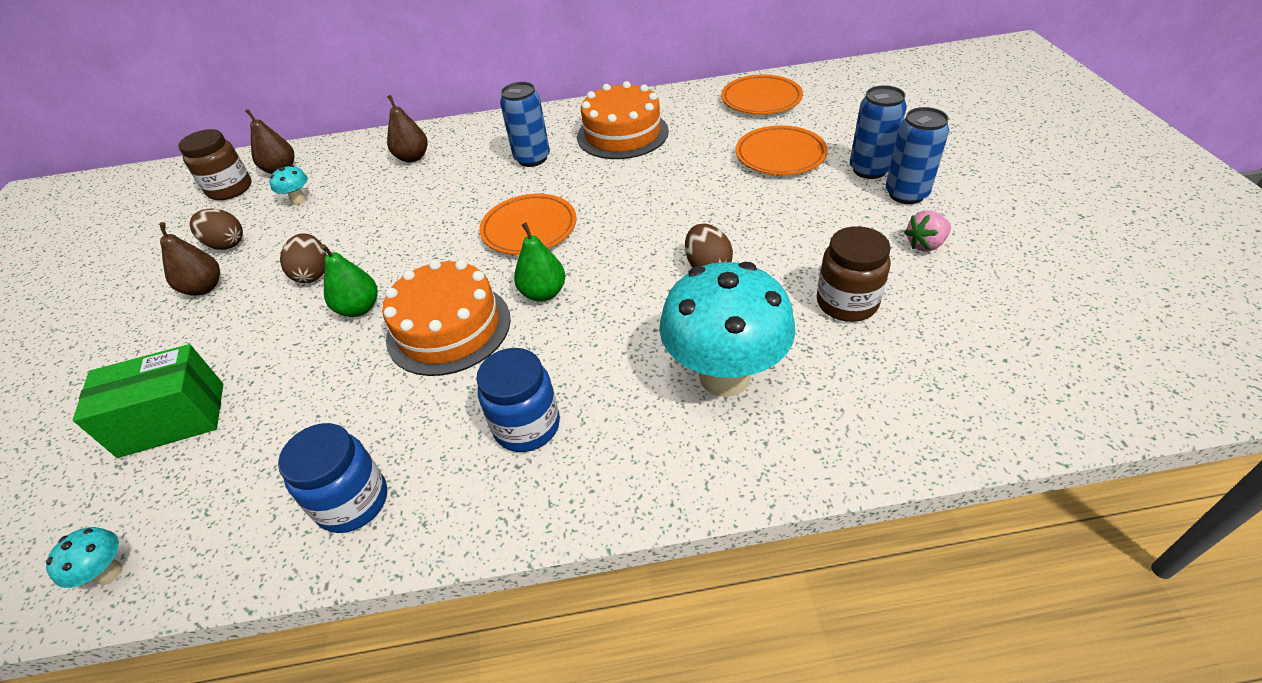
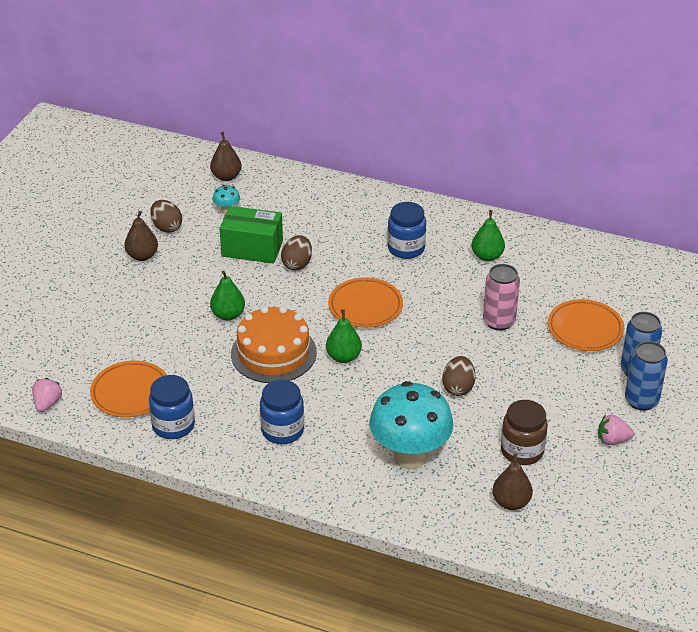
camera: 25 degrees right, 5 degrees down
(109, 573) = (47, 404): turquoise mushroom -> pink strawberry
(172, 419) = (98, 337): green box -> green box (252, 248)
(230, 189) = (185, 179): brown jar -> none
(313, 274) = (211, 276): brown egg -> brown egg (297, 264)
(413, 157) = (322, 208): brown pear -> brown pear (511, 502)
(532, 158) = (406, 248): blue can -> blue jar
(622, 134) = (487, 256): orange cake -> green pear
(689, 184) = (499, 321): none -> pink can
(761, 100) = (620, 273): orange plate -> orange plate (130, 393)

